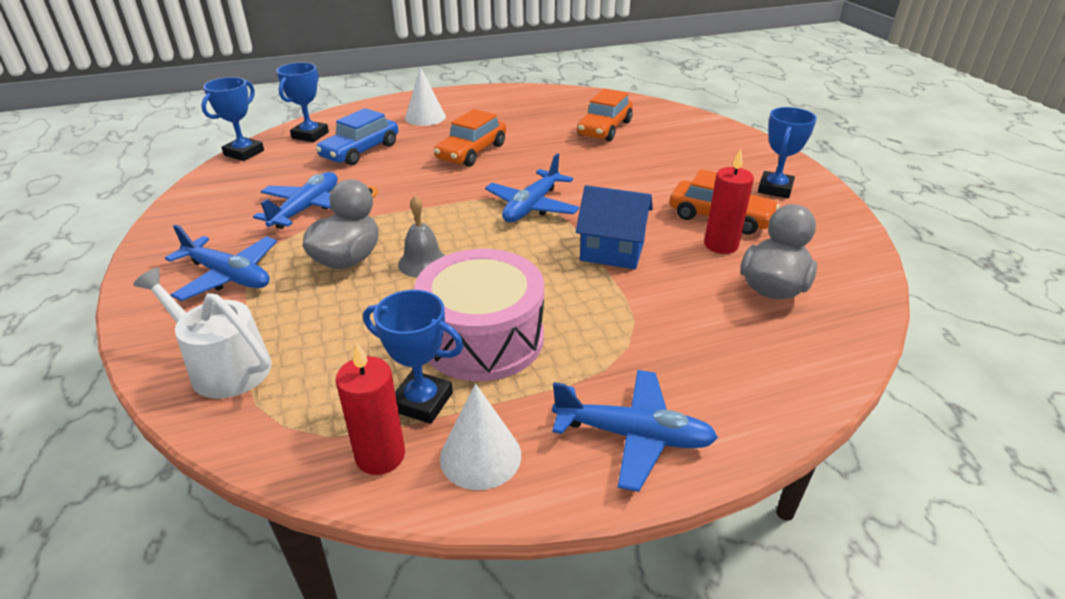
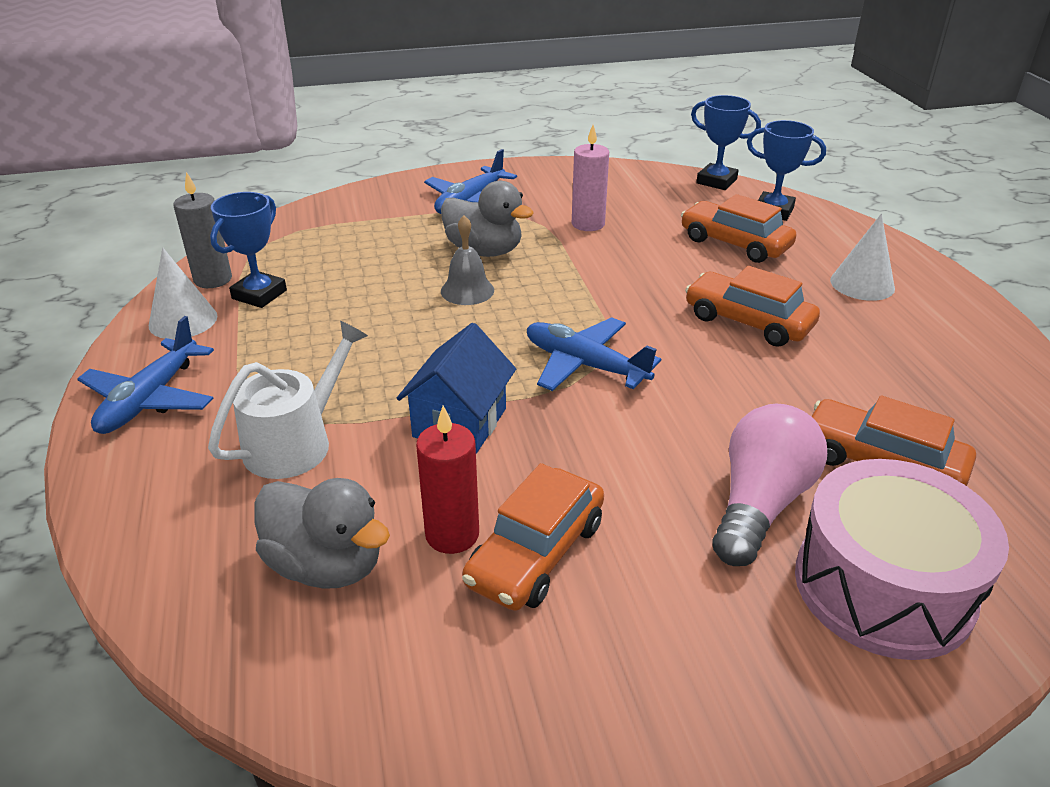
camera: 95 degrees right, 0 degrees up
(224, 366) = (346, 214): white watering can -> white watering can (295, 442)
(307, 209) = (588, 224): blue plane -> pink candle
(360, 151) = (735, 243): blue car -> orange car
(380, 456) = (213, 279): red candle -> grey candle
(482, 338) = (327, 323): pink drum -> pink drum (883, 586)
(649, 158) = (760, 504): none -> pink light bulb
(775, 189) = (641, 667): blue trophy -> none

